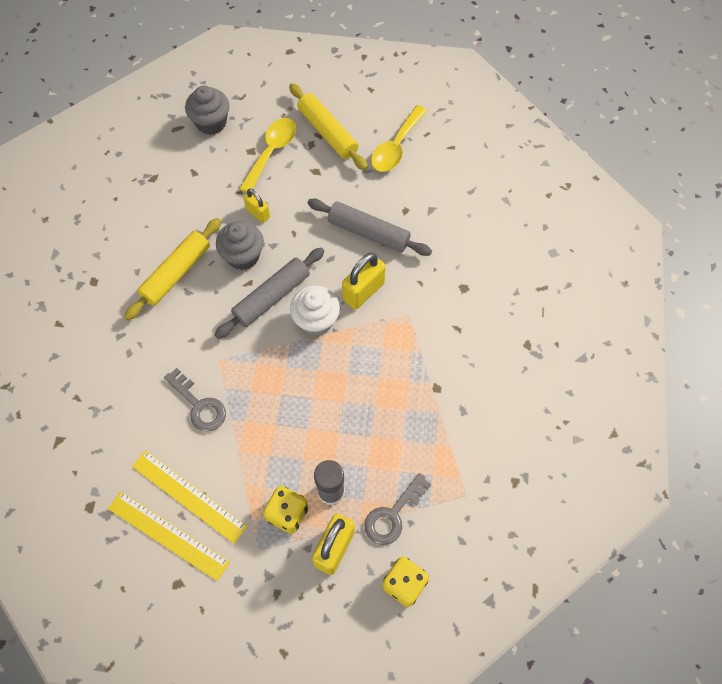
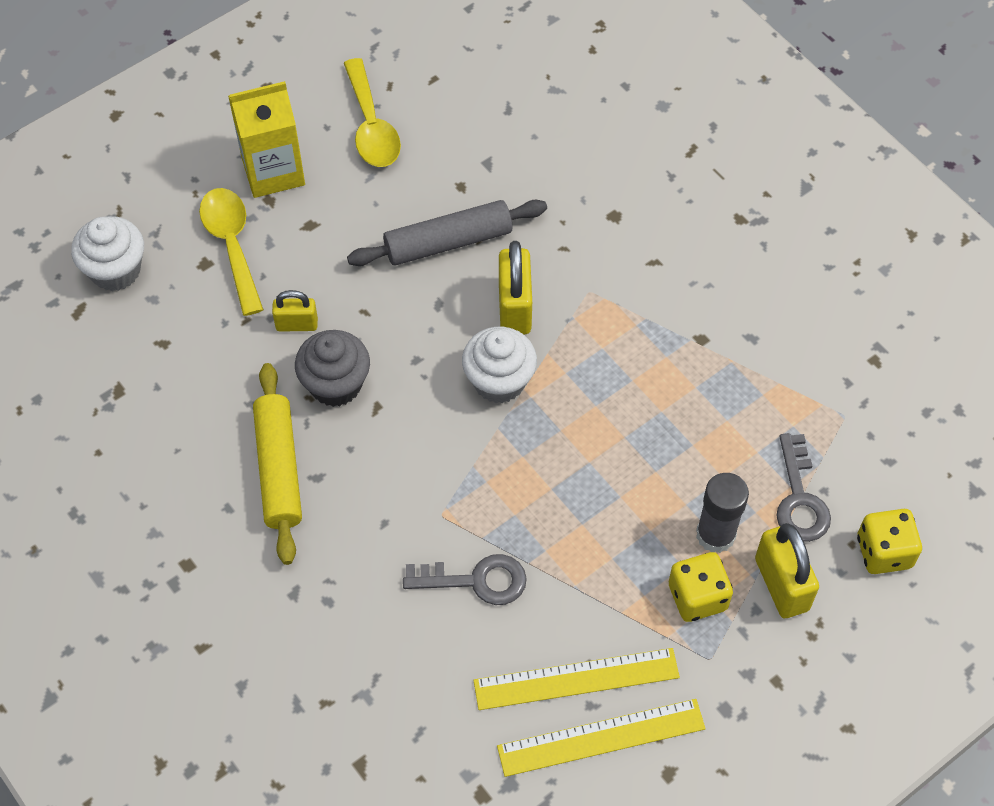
camera: 45 degrees left, 5 degrees down
(211, 123) = (115, 270): grey cupcake -> white cupcake
(271, 297) = (421, 399): grey rolling pin -> none
(327, 132) = (273, 171): yellow rolling pin -> yellow carton

